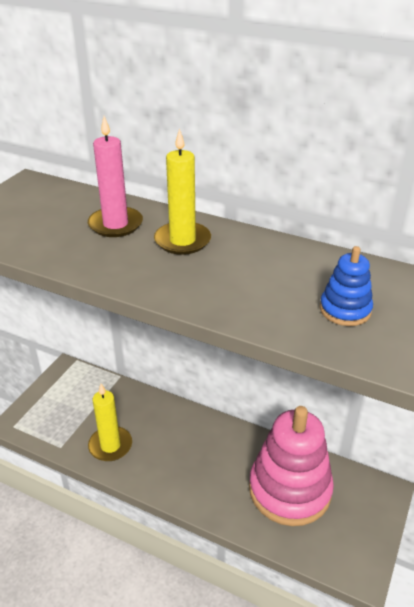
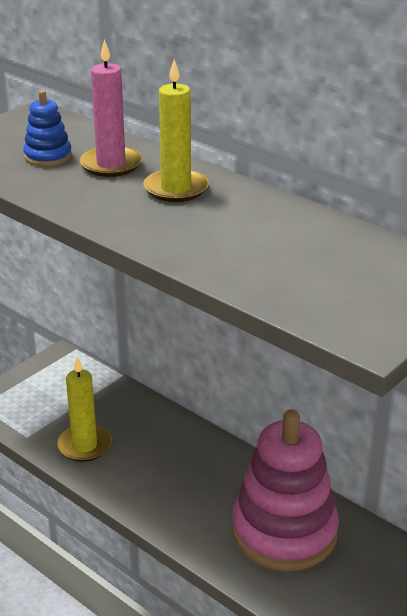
camera: 15 degrees right, 5 degrees down
(345, 310) = (317, 275): blue stacking toy -> blue stacking toy (48, 156)

